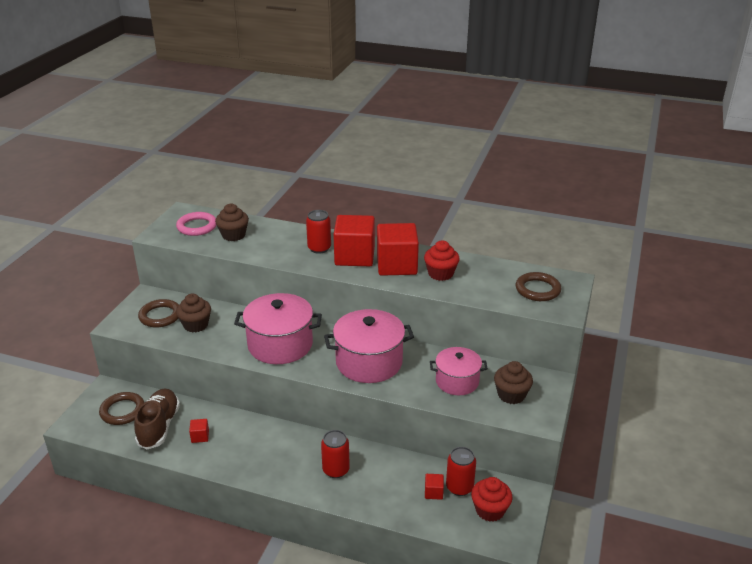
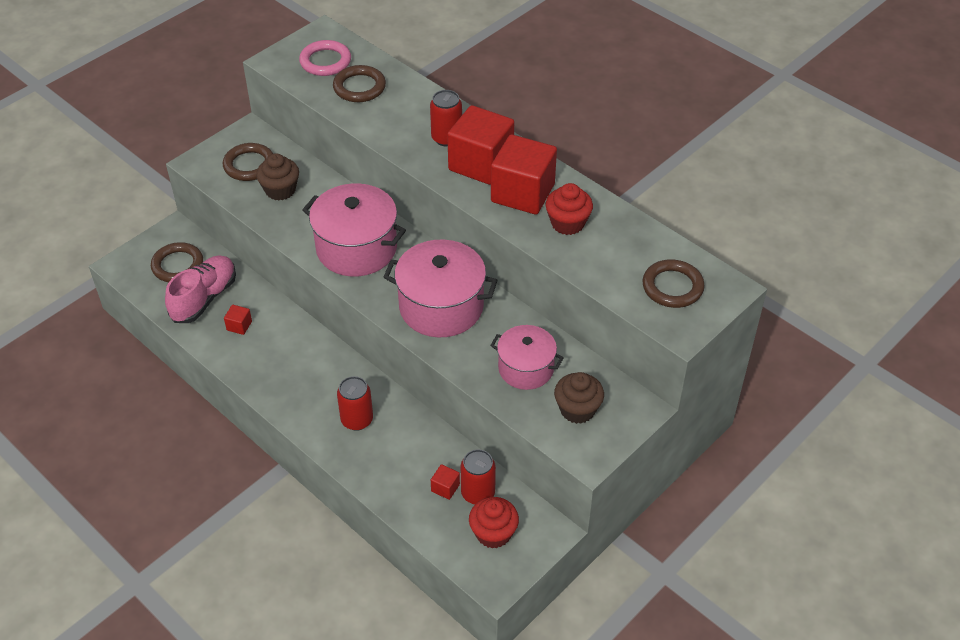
camera: 25 degrees right, 15 degrees up
(159, 427) = (204, 298): brown shoe -> pink shoe
(233, 235) = (359, 87): brown cupcake -> brown ring

